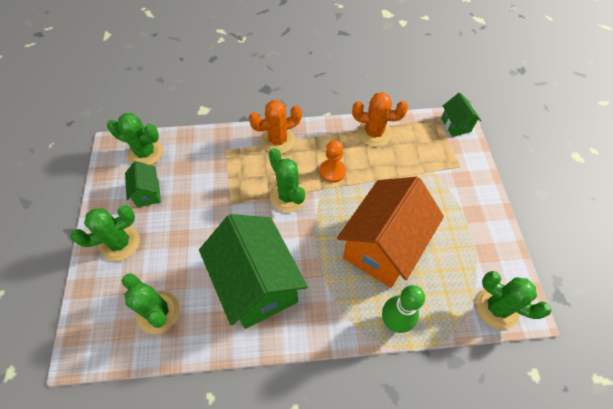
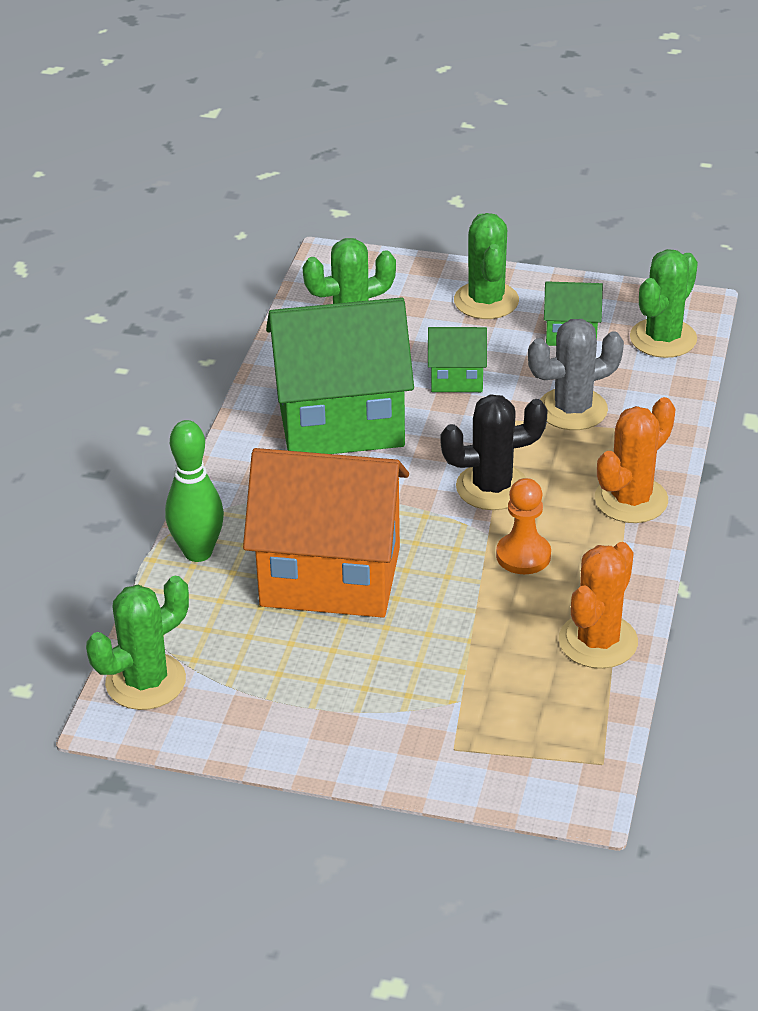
camera: 110 degrees right, 20 degrees down
(215, 177) = (572, 409): none -> grey cactus
(278, 140) = (631, 500): orange cactus -> orange cactus turned 45 degrees clockwise
(288, 196) = (492, 487): green cactus -> black cactus
(383, 247) = (330, 577): orange house -> orange house turned 45 degrees counterclockwise
(455, 125) = (570, 786): green house -> green house (456, 379)

